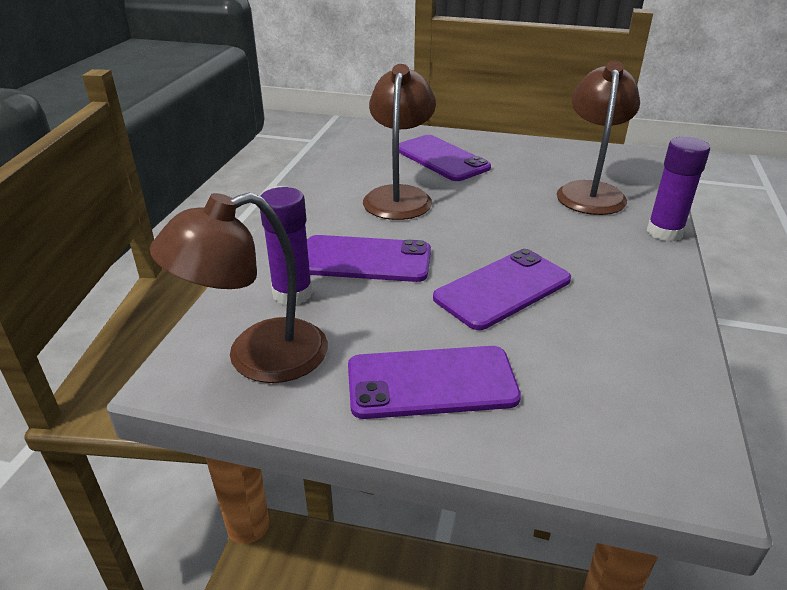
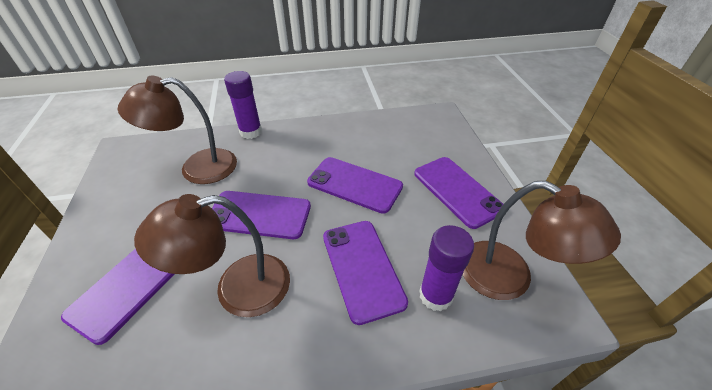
camera: 115 degrees left, 10 degrees up
(486, 217) = (259, 215): none -> purple phone

